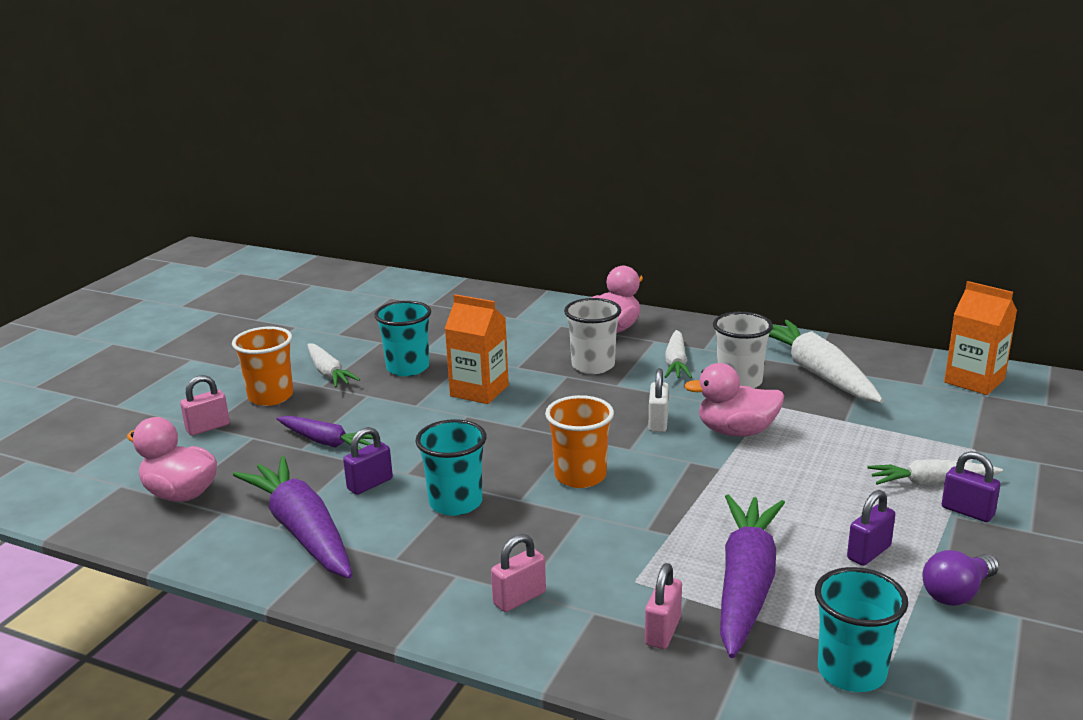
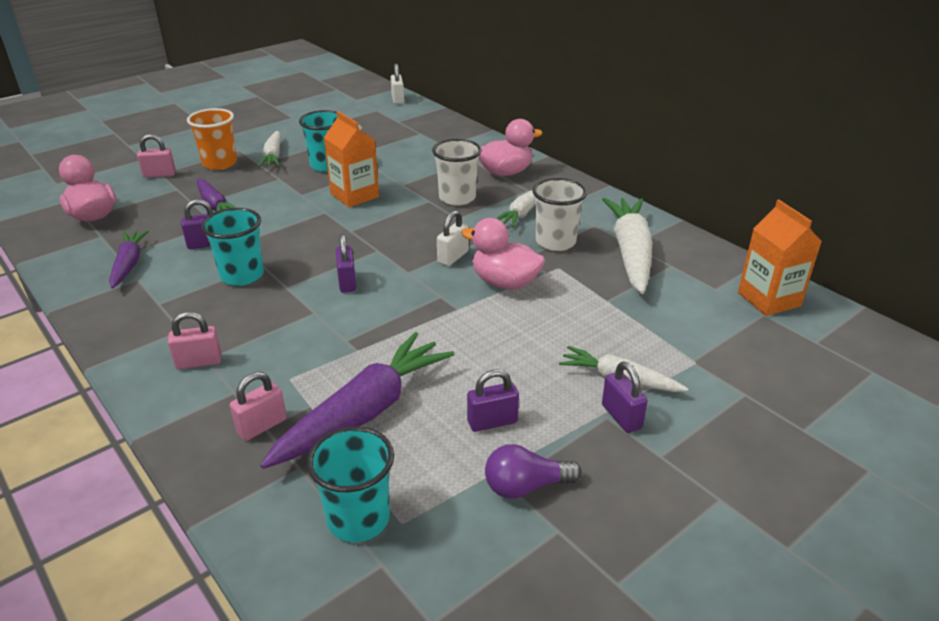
camera: 25 degrees right, 10 degrees up
(302, 531) = (129, 264): purple carrot -> purple carrot, size x0.58
(401, 281) = (398, 99): none -> white padlock
(580, 476) = (347, 282): orange cup -> purple padlock

